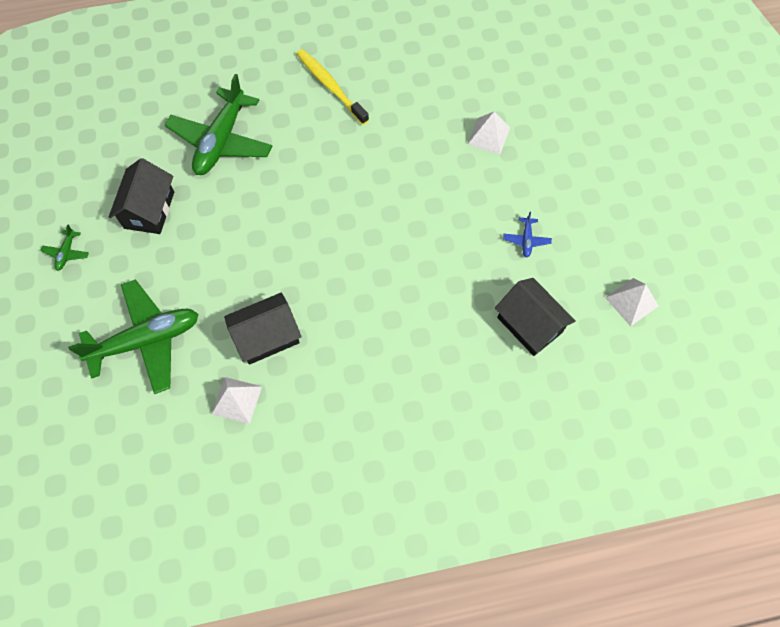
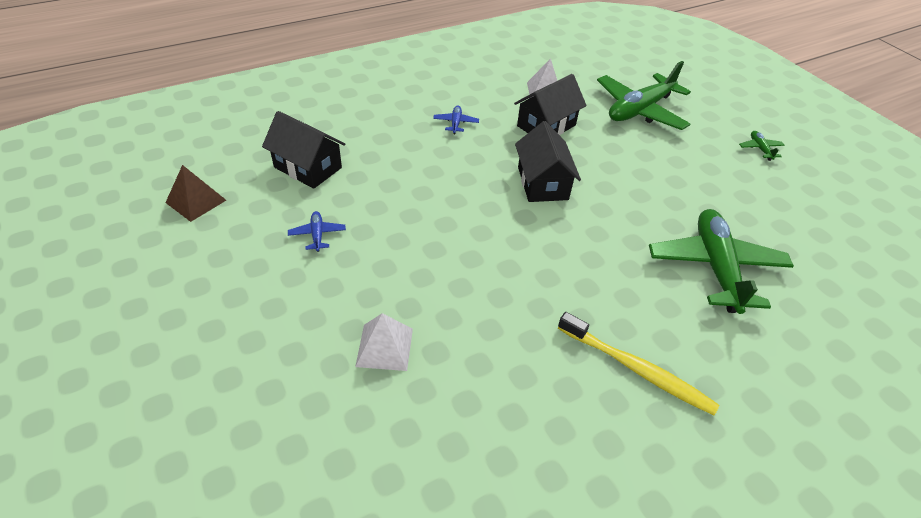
camera: 160 degrees right, 20 degrees down
(149, 210) = (725, 191): black house -> black house (542, 183)
(364, 362) = (455, 123): none -> blue plane
(632, 301) = (196, 201): white pyramid -> brown pyramid

